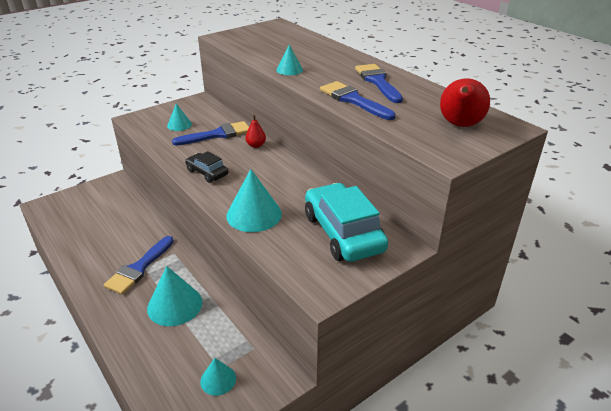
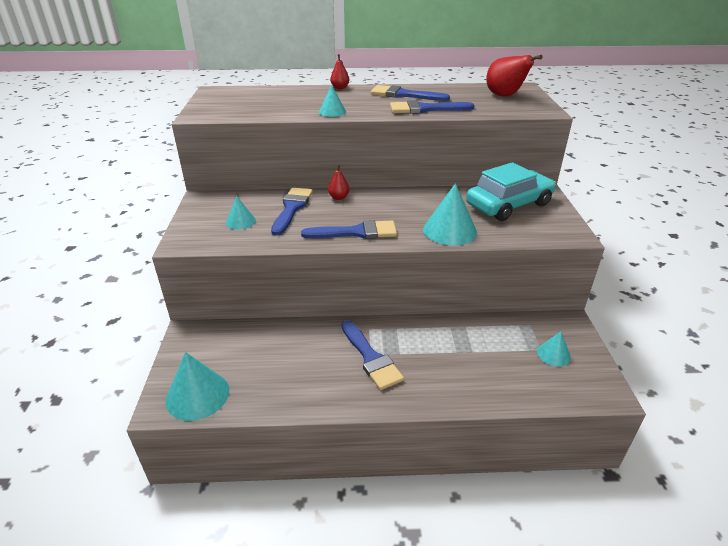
camera: 55 degrees left, 0 degrees up
(174, 305) = (445, 350): turquoise cone -> turquoise cone (197, 395)
(207, 172) = (356, 232): black car -> blue brush
(343, 233) = (508, 205): turquoise car -> turquoise car turned 135 degrees clockwise
(352, 55) = (340, 88): none -> red pear

